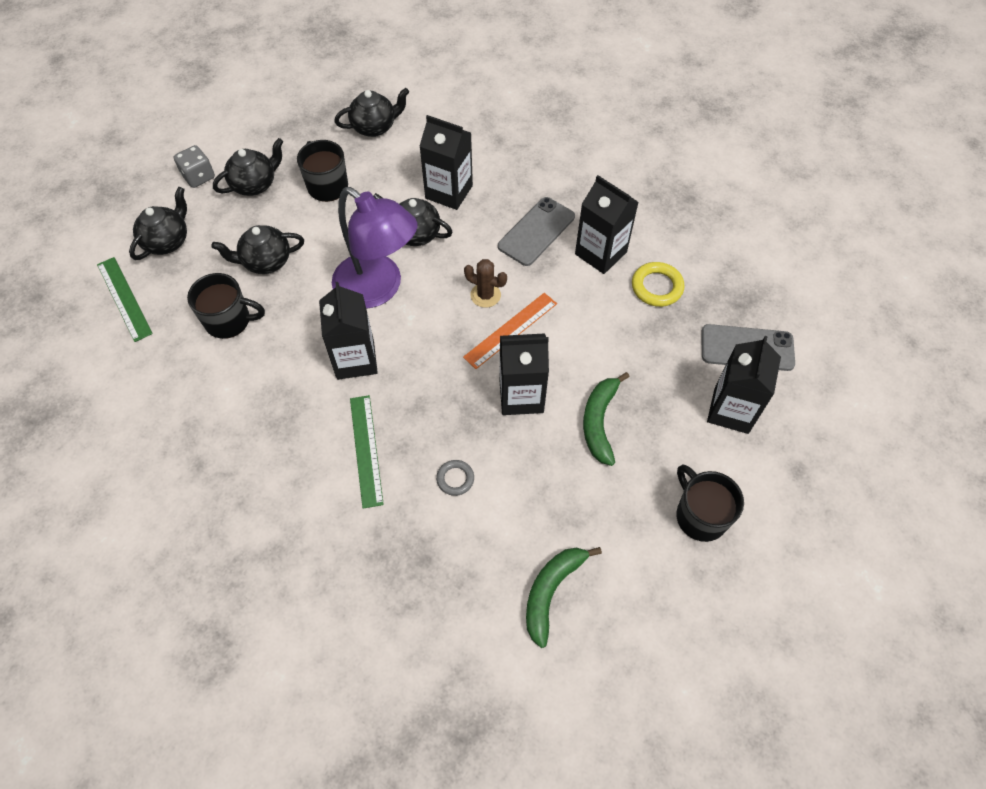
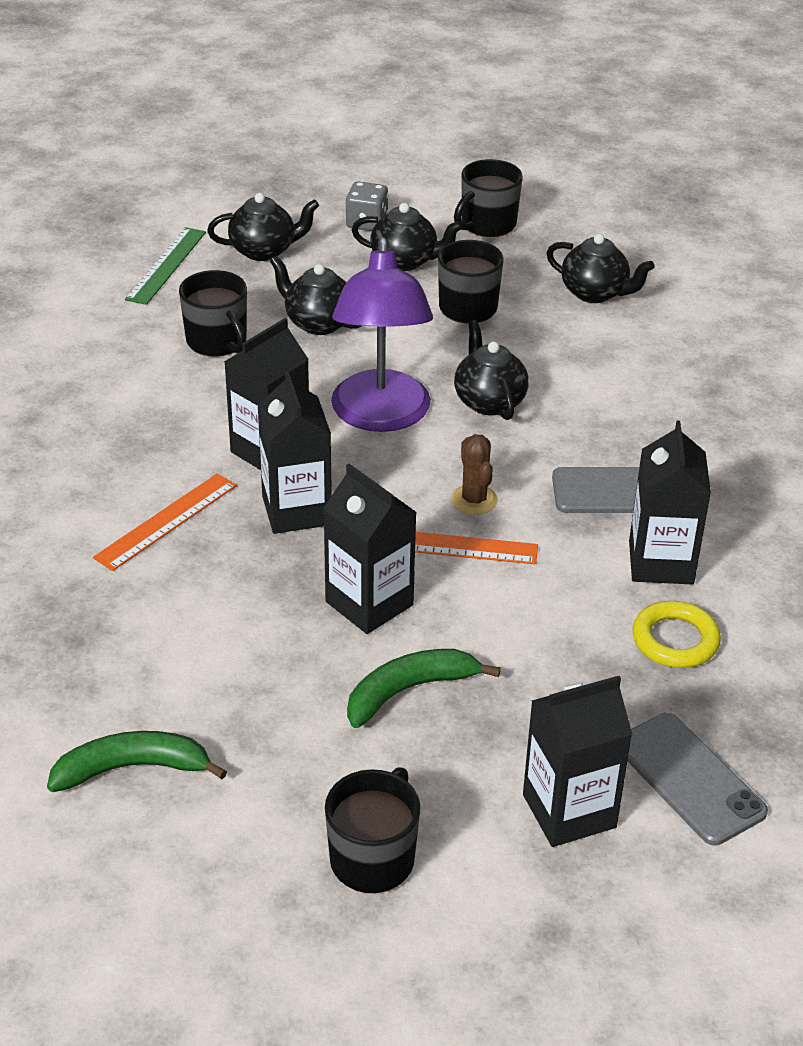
camera: 50 degrees right, 20 degrees down
(264, 127) = (487, 224): none -> black mug
(366, 450) = (166, 521): green ruler -> orange ruler
(449, 192) = (582, 394): black carton -> black carton (296, 510)
(455, 479) = (201, 609): grey ring -> none

